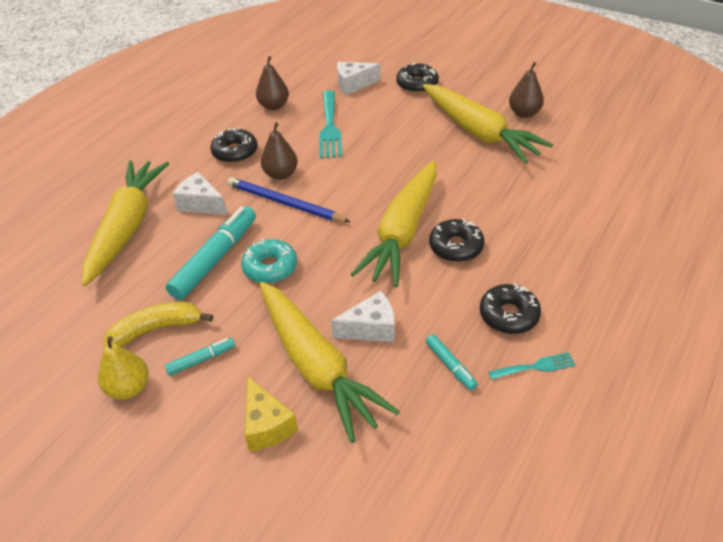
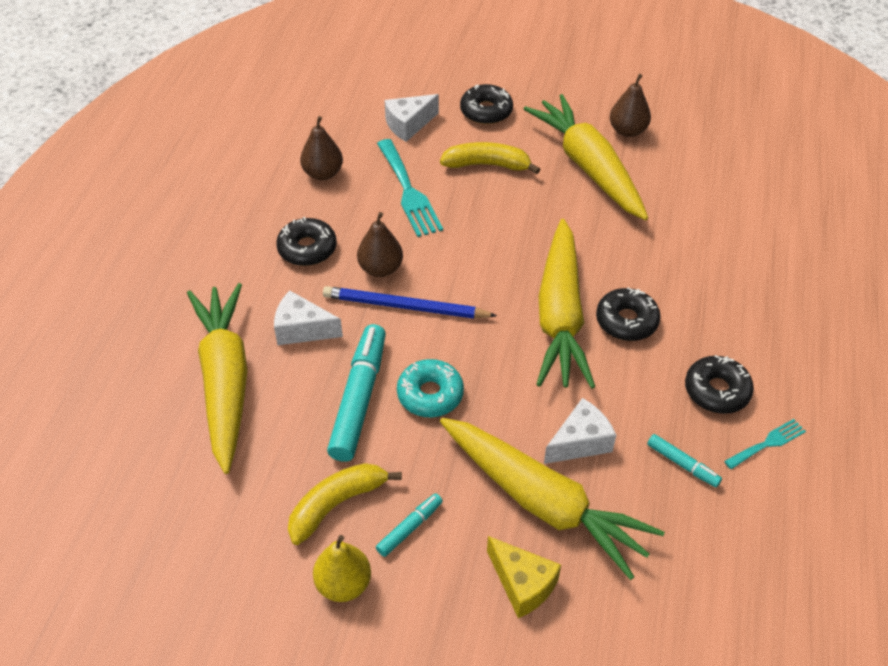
camera: 20 degrees left, 5 degrees up
(399, 119) = (487, 165): none -> yellow banana
(479, 133) = (588, 167): yellow carrot -> yellow carrot turned 150 degrees counterclockwise

